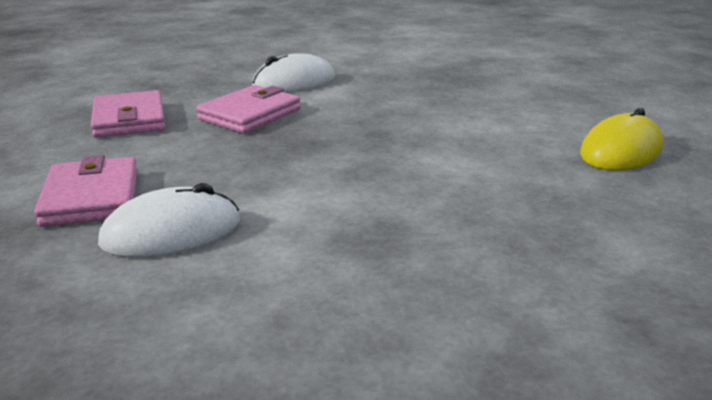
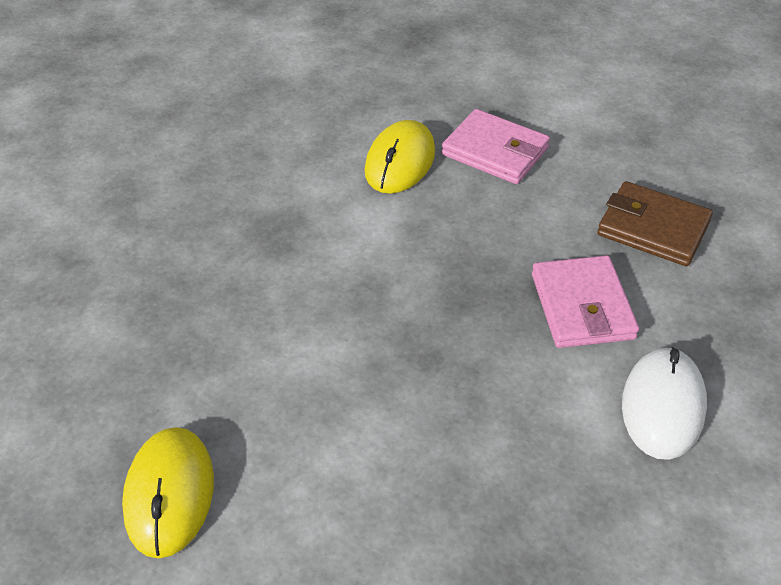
camera: 135 degrees right, 20 degrees up
(129, 120) = (653, 228): pink wallet -> brown wallet
(171, 232) = (400, 161): white mouse -> yellow mouse

